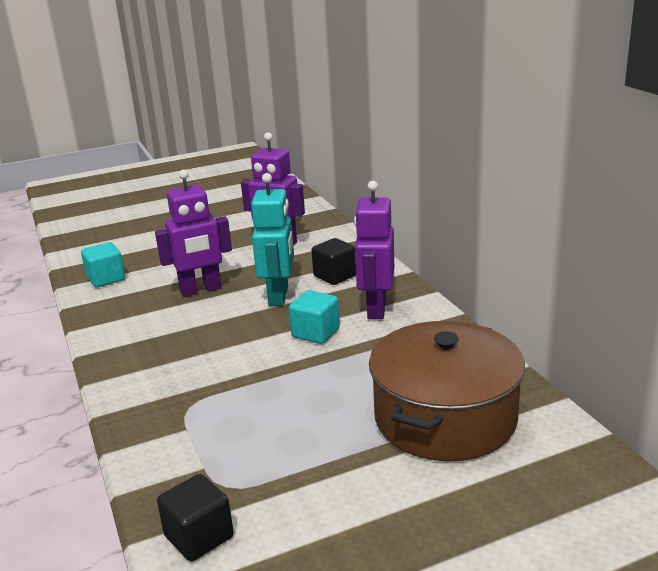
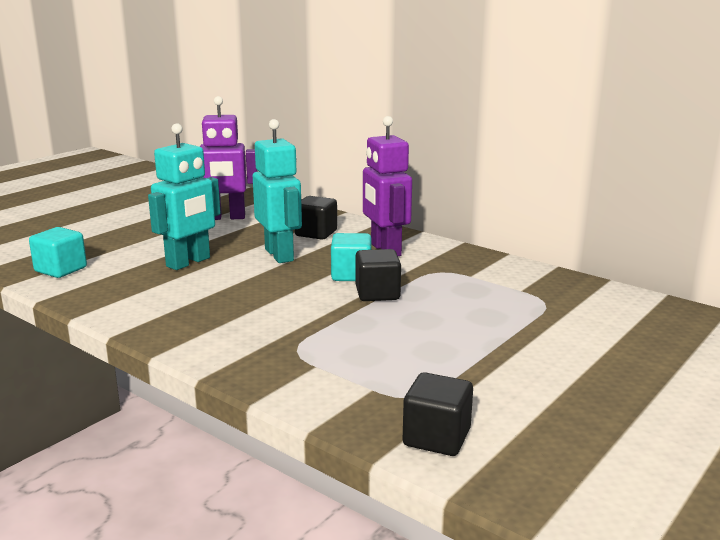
camera: 30 degrees left, 5 degrees down
(201, 290) = (188, 262): purple robot -> turquoise robot
(315, 360) = (377, 293): none -> black cube
(445, 417) = (538, 309): brown pot -> none

